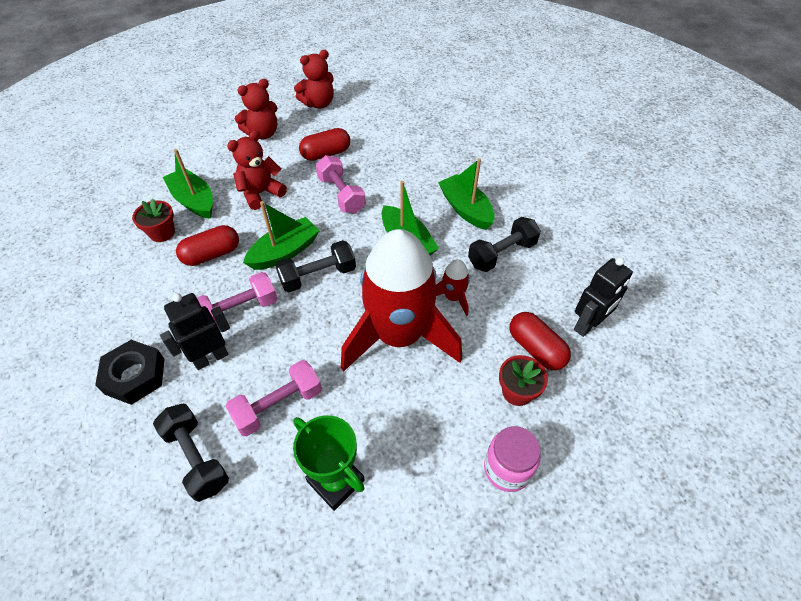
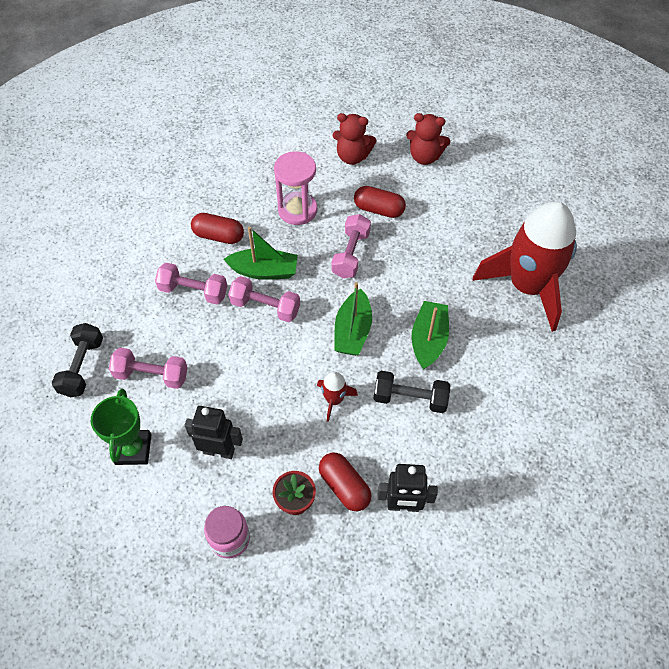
camera: 45 degrees right, 5 degrees up
(135, 376) = (100, 287): black nut -> none
(162, 233) = (206, 195): red flower pot -> none
(194, 201) = (249, 183): green boat -> none
(211, 358) = (148, 311): black robot -> black robot (219, 451)
(261, 193) = (297, 210): red teddy bear -> pink hourglass
(318, 276) = (265, 307): black dumbbell -> pink dumbbell
(398, 336) = (267, 395): red rocket -> red rocket (527, 286)
(536, 348) = (344, 486): red capsule -> red capsule turned 45 degrees counterclockwise

